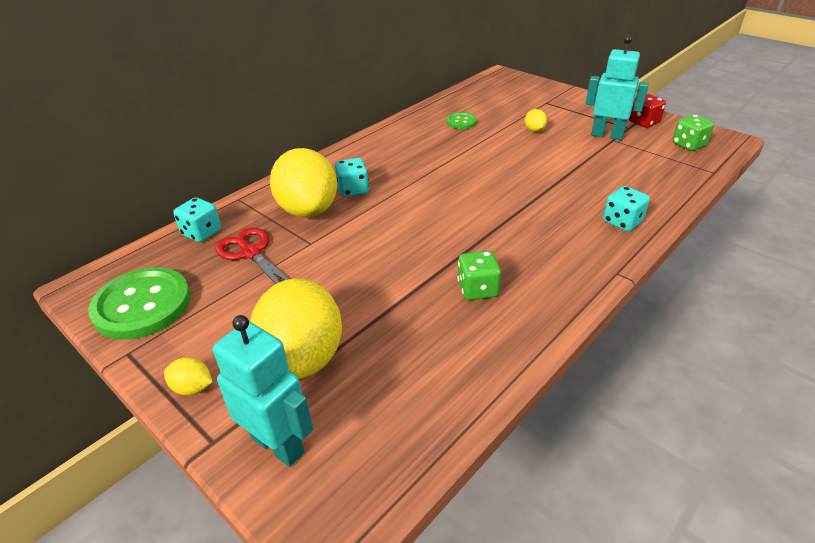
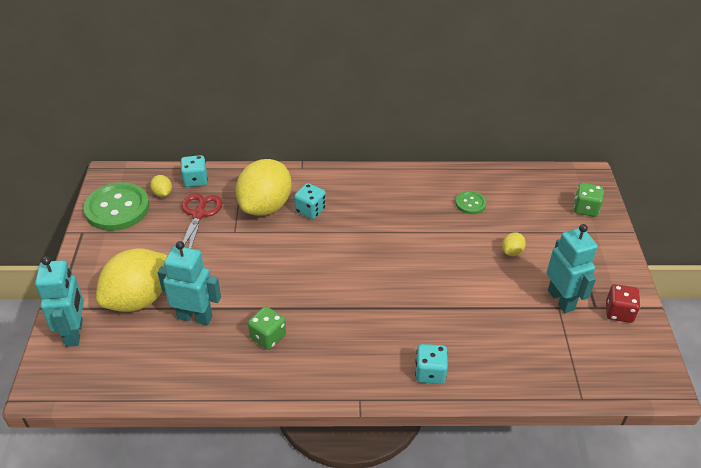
camera: 45 degrees right, 5 degrees up
(192, 388) = (81, 274): yellow lemon -> yellow lemon (162, 193)
(388, 326) = (195, 317): none -> turquoise robot
(688, 145) = (613, 361): green dice -> green dice (585, 209)

